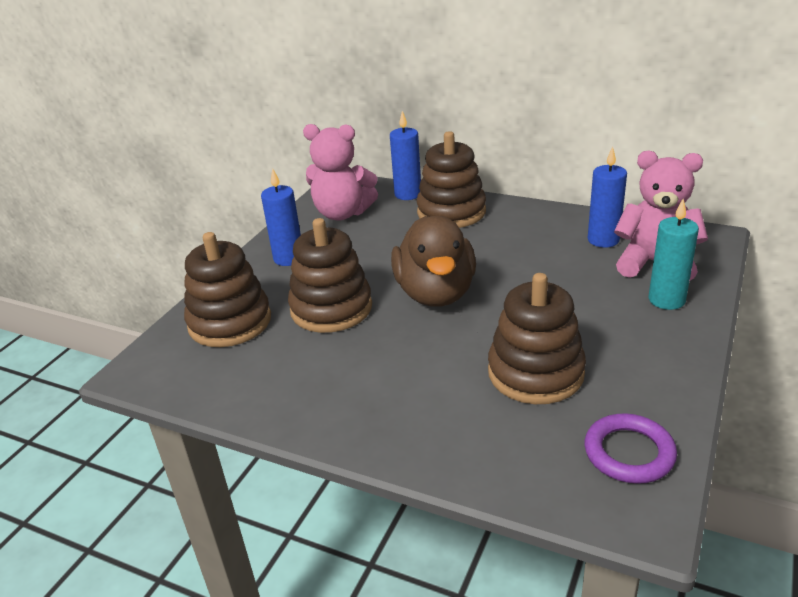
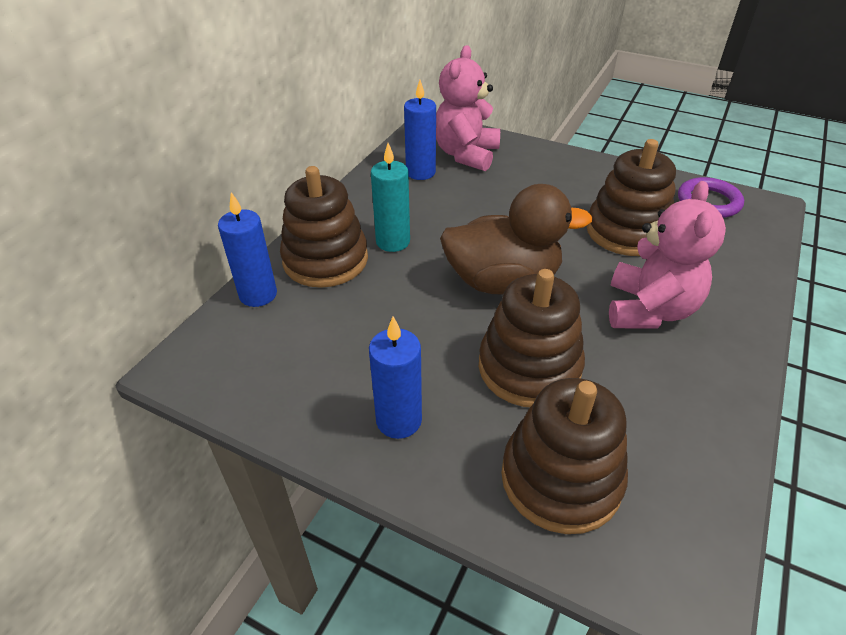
camera: 90 degrees left, 10 degrees up
(342, 213) = (284, 362): pink teddy bear -> pink teddy bear (649, 310)
(666, 300) = (521, 159): turquoise candle -> turquoise candle (393, 242)

